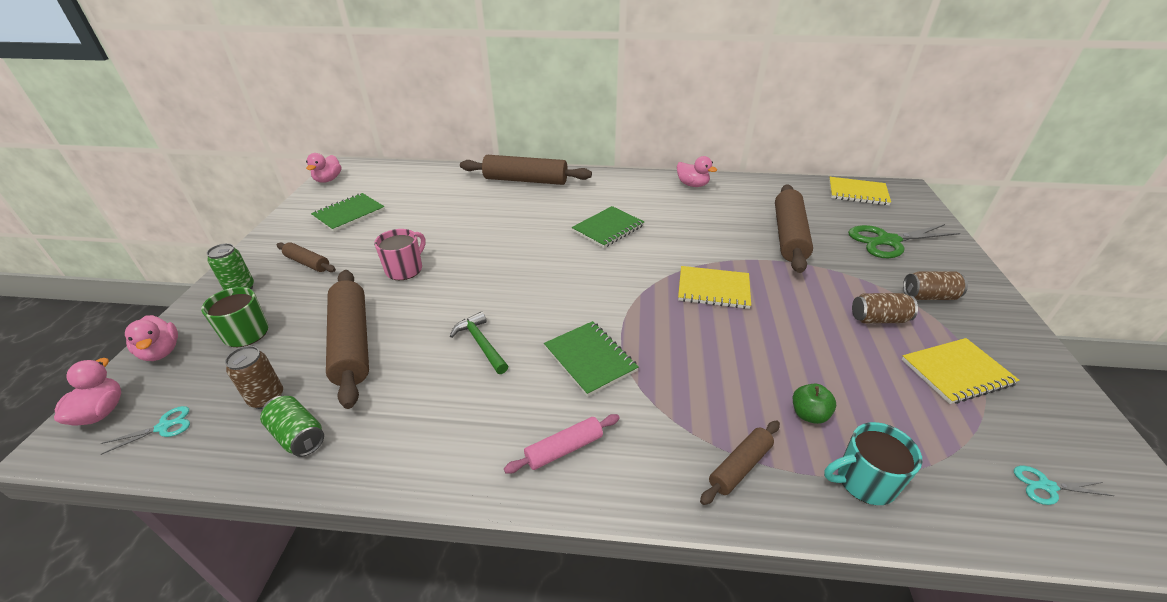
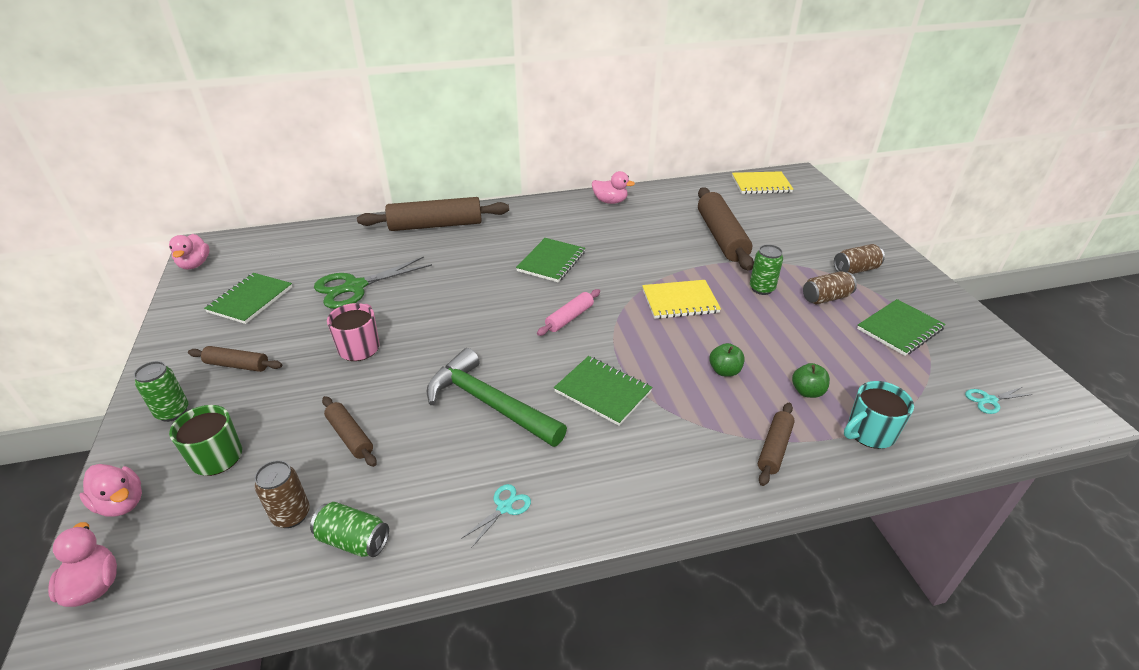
camera: 20 degrees left, 0 degrees up
(164, 427) = (188, 577): turquoise scissors -> turquoise scissors (504, 507)
(352, 343) = (350, 436): brown rolling pin -> brown rolling pin, size x0.52
(481, 344) = (489, 403): green hammer -> green hammer, size x1.77
(564, 449) = (623, 476): pink rolling pin -> pink rolling pin (569, 318)
(725, 369) = (724, 371): none -> green apple
(808, 294) = (761, 289): none -> green can
(888, 241) = (805, 226): green scissors -> green scissors (355, 287)
(956, 372) = (899, 329): yellow notebook -> green notebook

